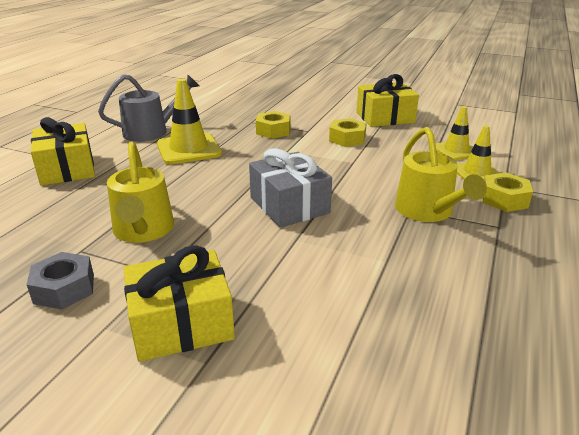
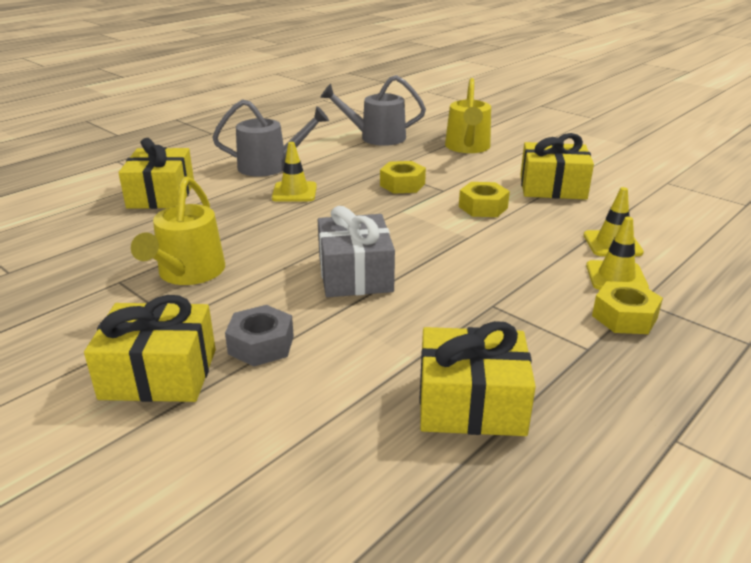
camera: 20 degrees right, 0 degrees up
(64, 289) = (81, 315): grey nut -> grey nut (261, 345)
(189, 149) = (294, 192): yellow traffic cone -> yellow traffic cone, size x0.64
(225, 98) = (377, 137): none -> grey watering can
(427, 211) = (511, 312): yellow watering can -> yellow watering can (467, 147)
(453, 285) = (471, 404): none -> yellow gift

